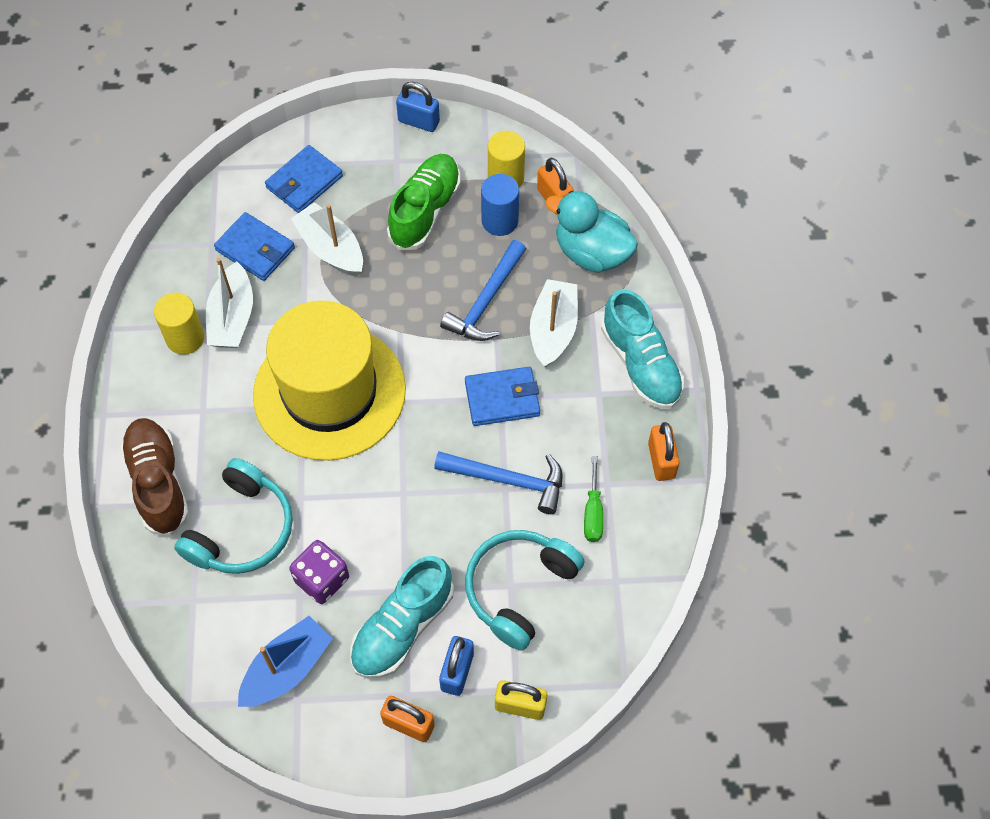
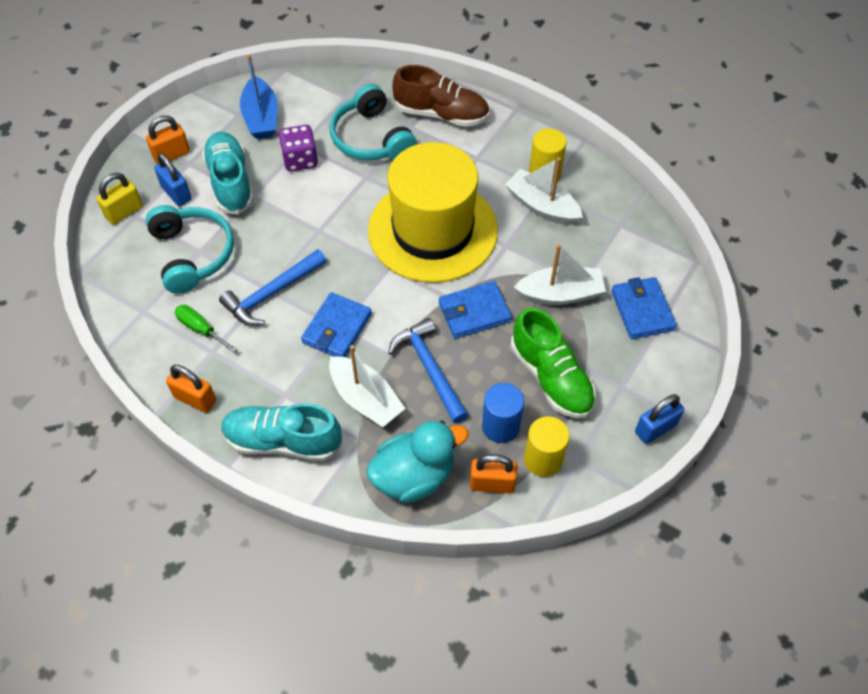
camera: 125 degrees right, 5 degrees down
(255, 249) = (595, 247): blue wallet -> blue wallet (474, 312)

